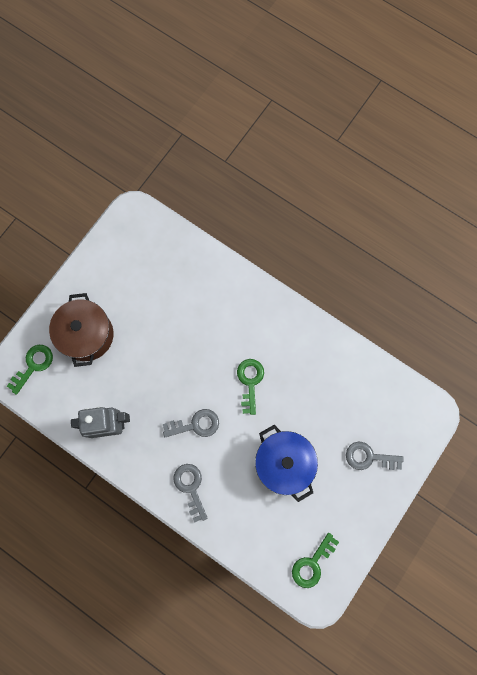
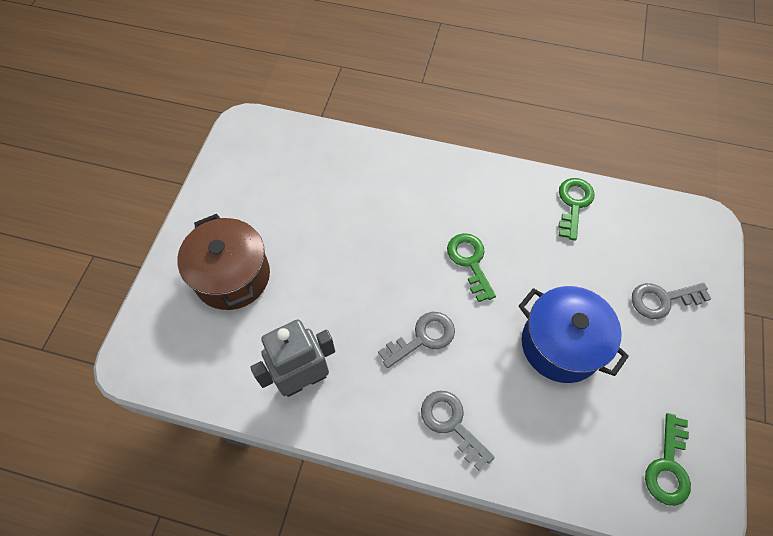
camera: 20 degrees left, 15 degrees down
(33, 365) = (167, 338): green key -> green key (573, 204)

